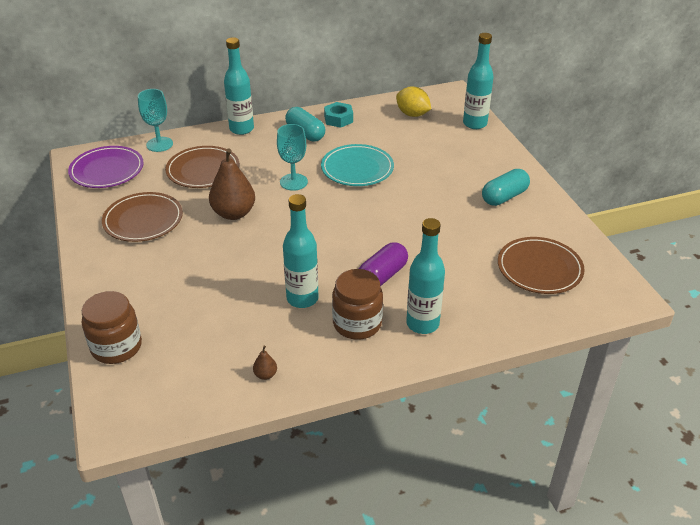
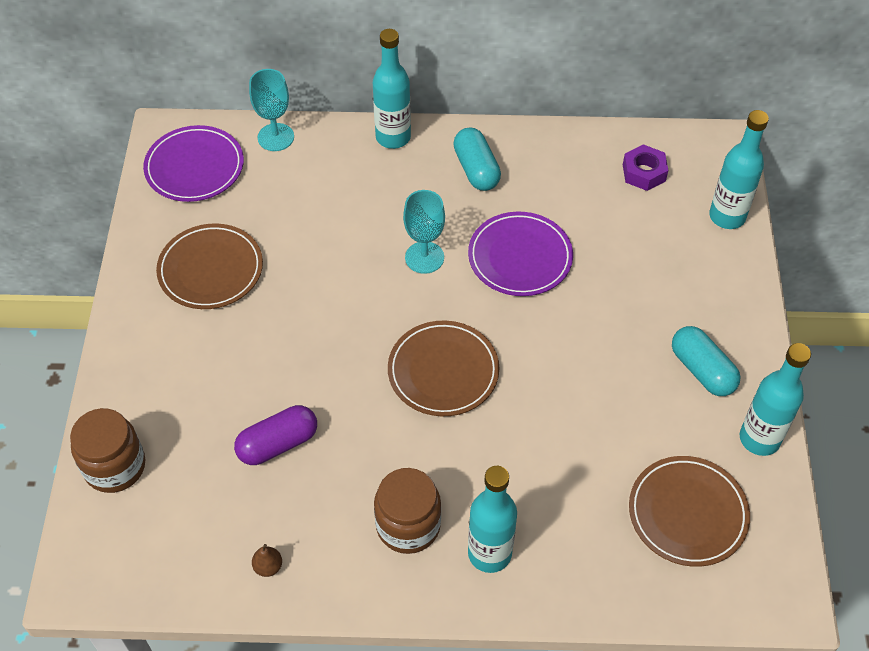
camera: 20 degrees right, 15 degrees up
(203, 170) = (315, 202): brown plate -> brown plate (443, 371)
(234, 213) = (326, 291): brown pear -> none
(302, 299) = (357, 463): turquoise bottle -> turquoise bottle (759, 439)
(338, 119) = (533, 154): turquoise nut -> none
(357, 168) = (520, 257): turquoise plate -> purple plate
(382, 276) = (473, 458): purple capsule -> purple capsule (278, 444)
(412, 114) = (644, 172): yellow lemon -> purple nut
(504, 197) = (702, 370): turquoise capsule -> turquoise capsule turned 75 degrees clockwise

